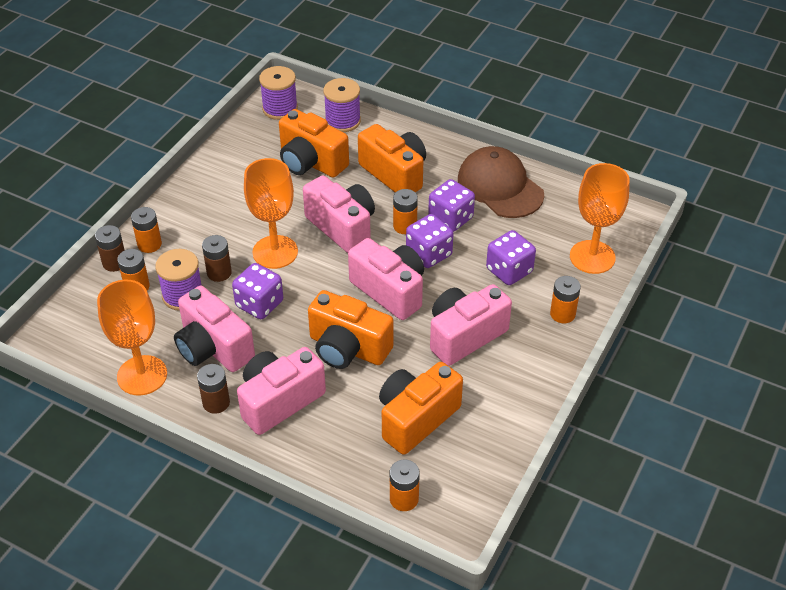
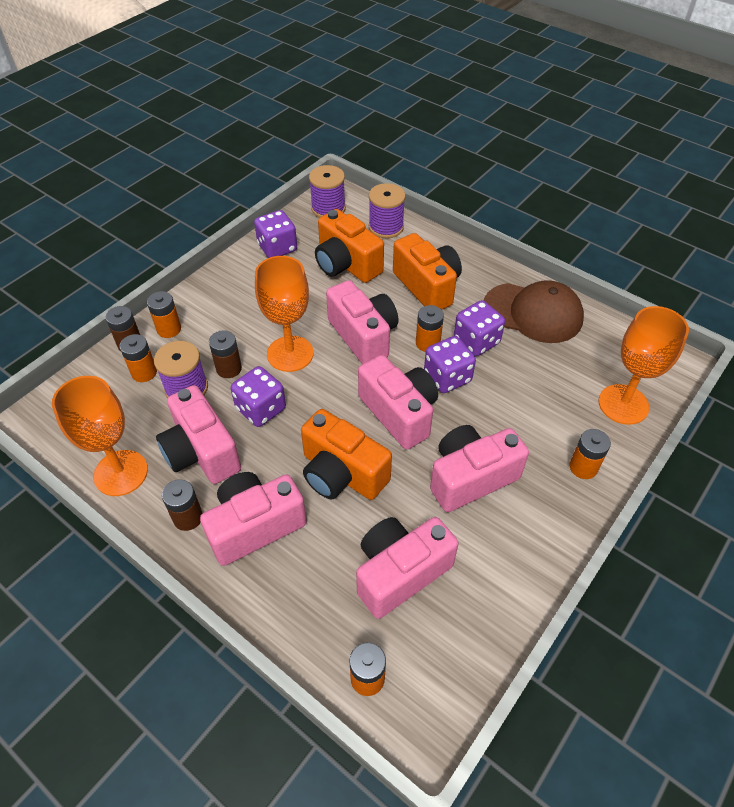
camera: 10 degrees right, 5 degrees up
(416, 418) = (400, 572): orange camera -> pink camera
(500, 186) = (533, 313): brown cap -> brown cap turned 135 degrees clockwise
(509, 271) = (530, 408): purple dice -> purple dice (277, 248)

